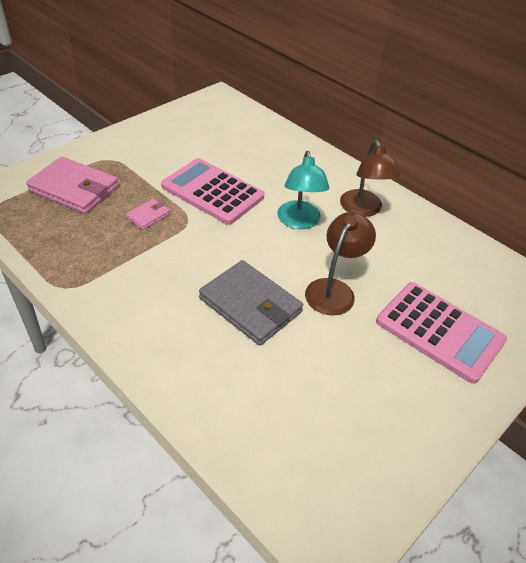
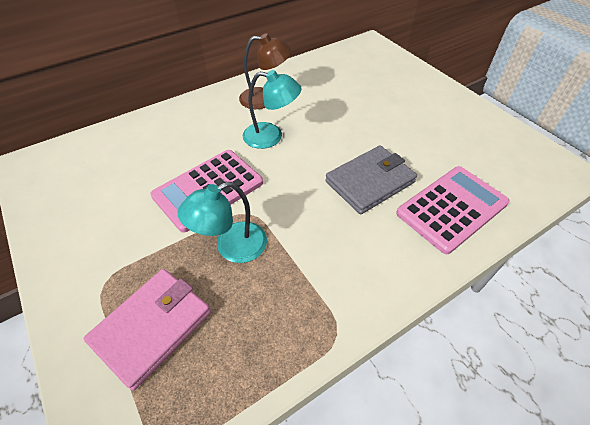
camera: 75 degrees left, 5 degrees up
(148, 216) = (231, 247): pink wallet -> turquoise lamp
(334, 289) = (355, 131): brown lamp -> none
(439, 331) = (396, 92): pink calculator -> pink calculator (452, 208)

